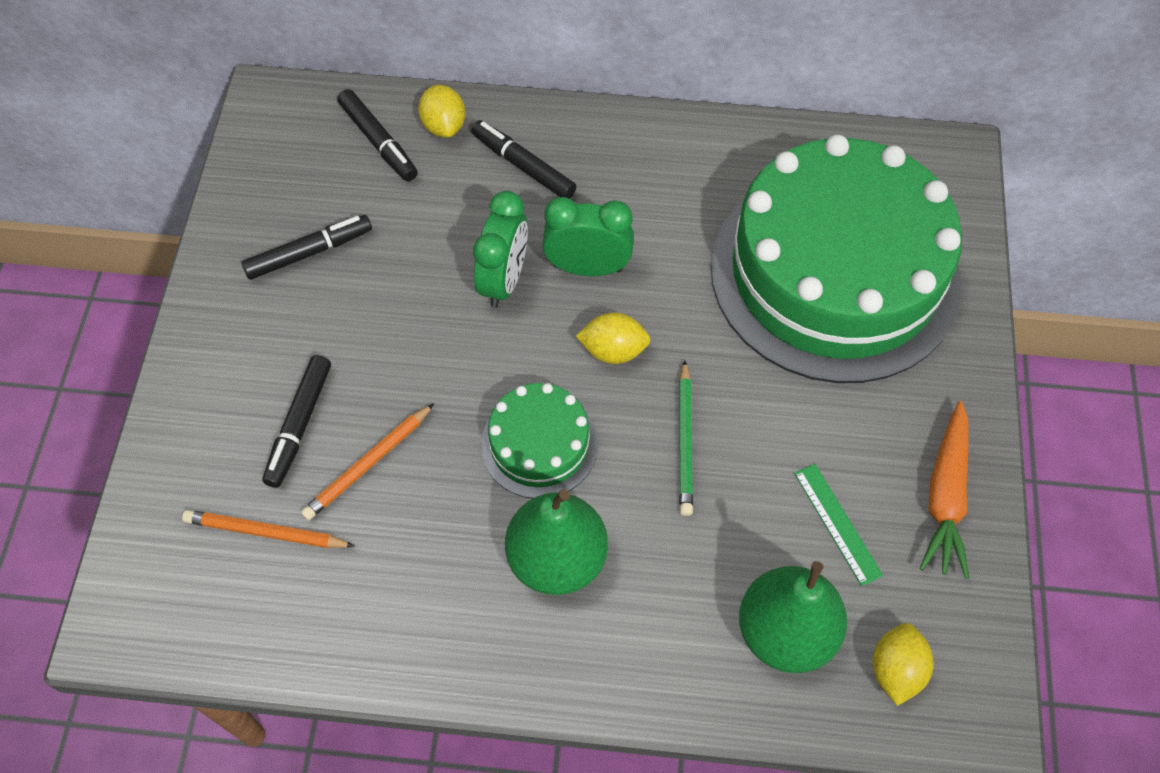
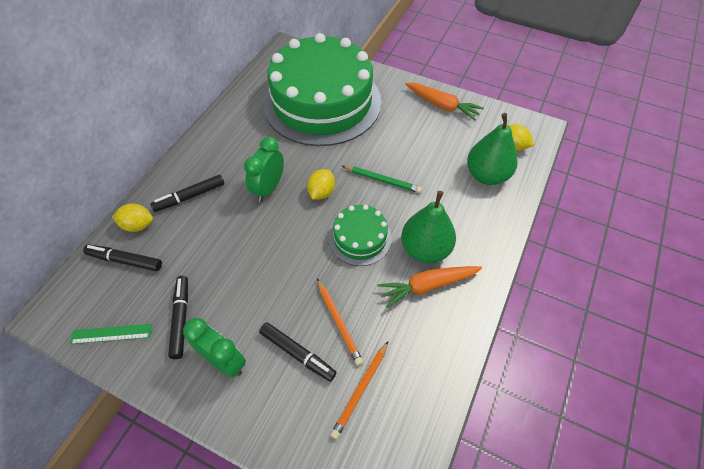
camera: 70 degrees left, 5 degrees down
(378, 141) = (125, 260): black marker -> black marker turned 150 degrees counterclockwise
(481, 582) = (427, 286): none -> orange carrot
(504, 280) = (256, 226): green clock -> green clock (224, 361)
(837, 523) = (442, 142): green ruler -> green ruler (111, 334)

